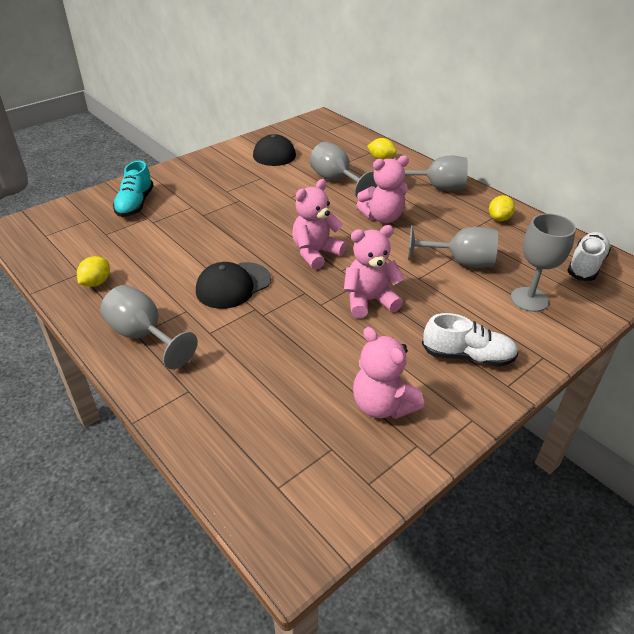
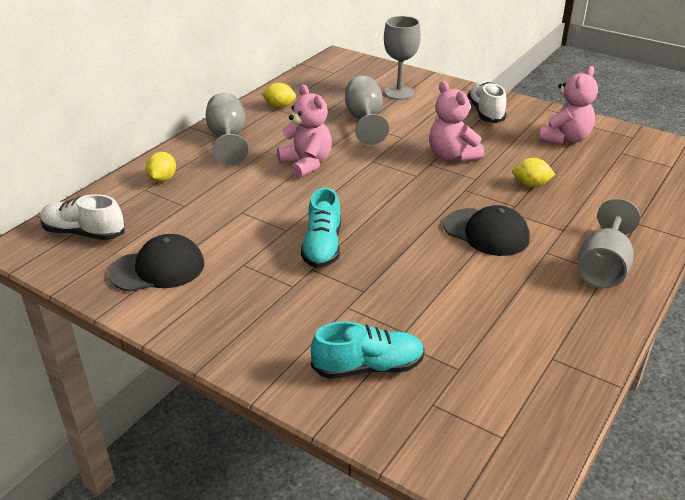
camera: 105 degrees left, 5 degrees down
(96, 282) = (558, 334): yellow lemon -> yellow lemon (530, 185)
(262, 207) = (322, 246): none -> turquoise shoe
(315, 253) = (397, 193): pink teddy bear -> none
(336, 181) = (233, 203): grey goblet -> none
(586, 265) = (337, 73): white shoe -> white shoe (84, 233)

